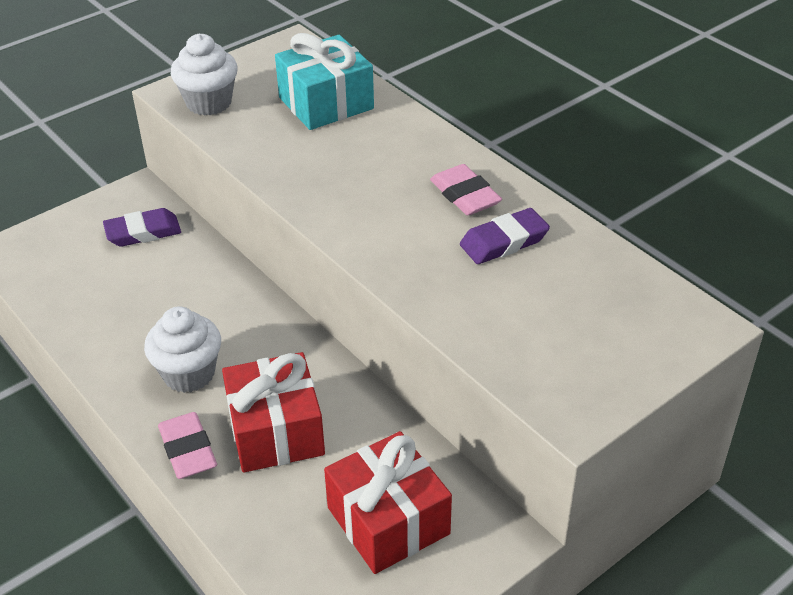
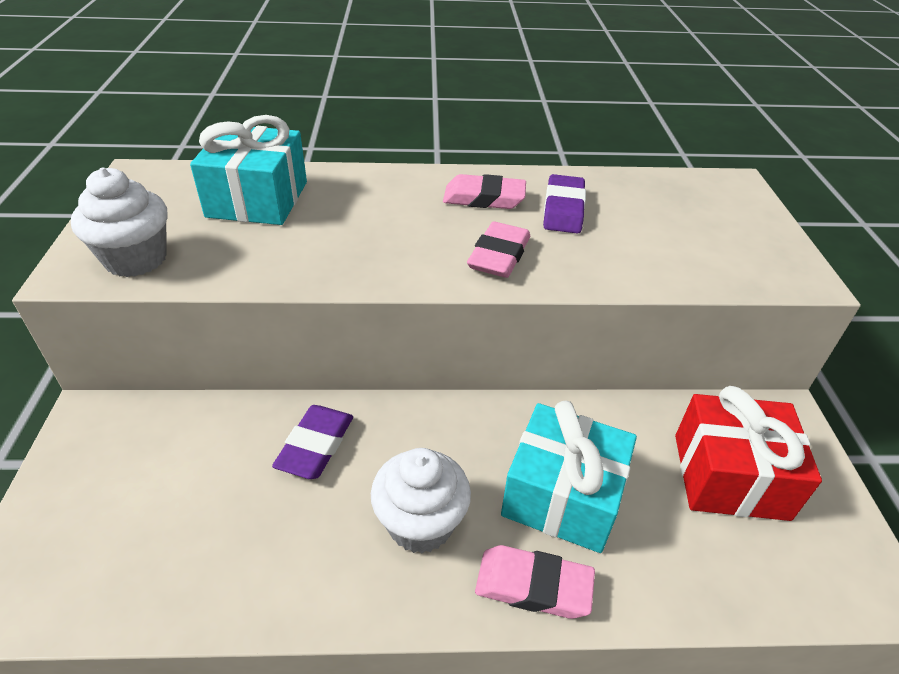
camera: 55 degrees left, 0 degrees up
(143, 232) = (160, 447): purple eraser -> purple eraser (315, 445)
(276, 431) = (562, 495): red gift -> turquoise gift
(393, 239) = (499, 256): none -> pink eraser

